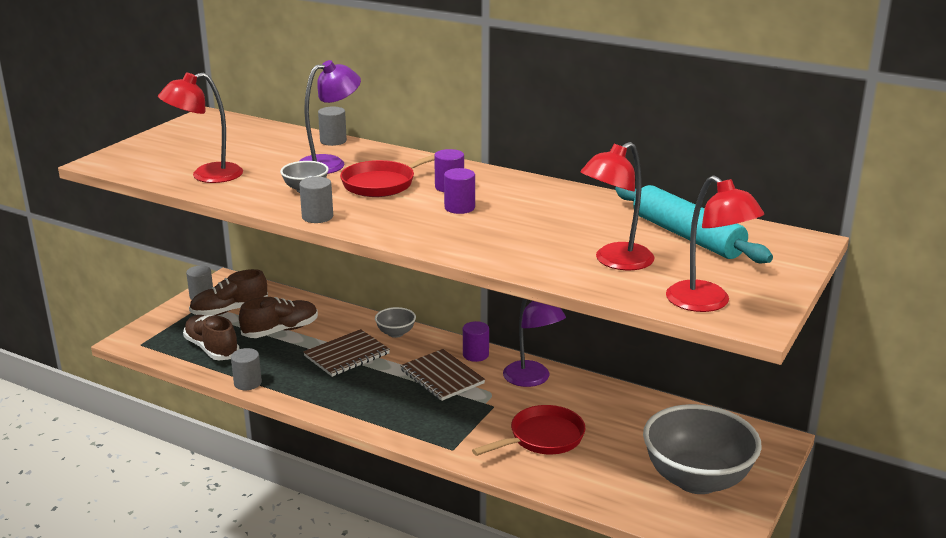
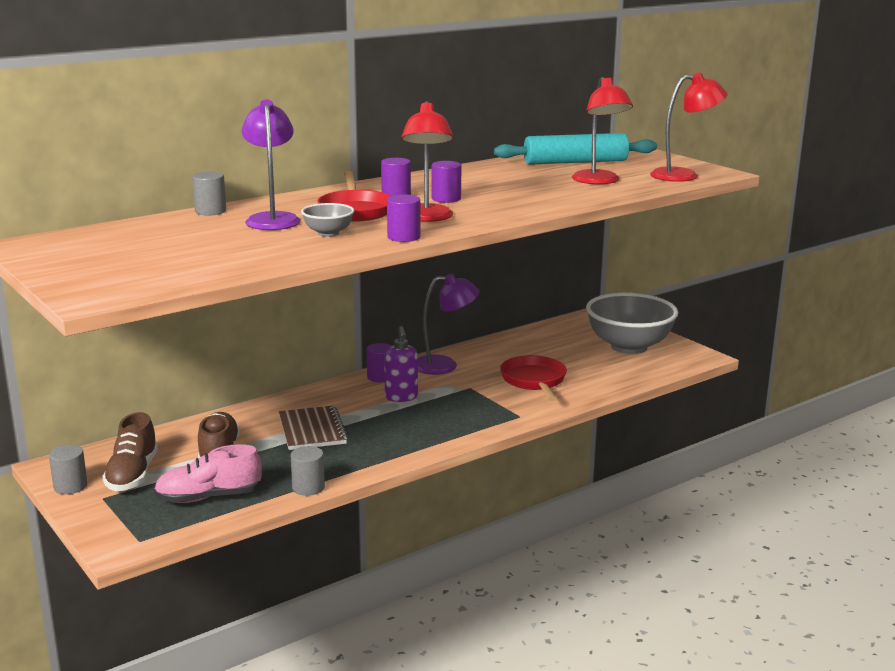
camera: 65 degrees left, 5 degrees down
(206, 176) = (225, 261): red lamp -> red lamp (426, 218)
(212, 349) = (209, 497): brown shoe -> pink shoe
(317, 217) = (403, 237): grey cylinder -> purple cylinder
(395, 333) = (299, 401): grey bowl -> none
(442, 377) = (401, 397): brown notebook -> purple soap dispenser

